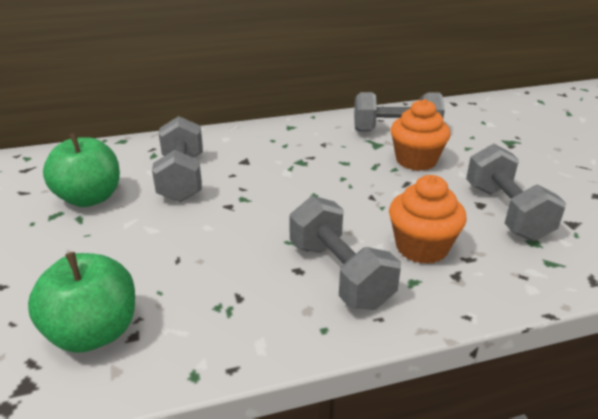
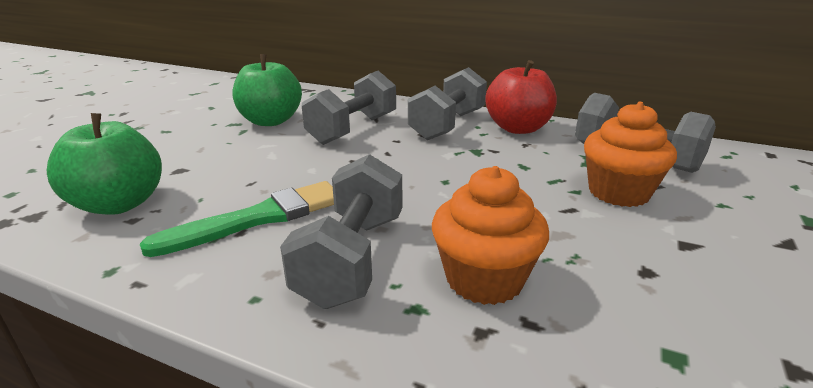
camera: 40 degrees right, 5 degrees down
(235, 281) = (259, 218): none -> green brush
(302, 132) = (518, 128): none -> red apple
(506, 212) = (678, 298): grey dumbbell -> grey dumbbell (447, 125)

